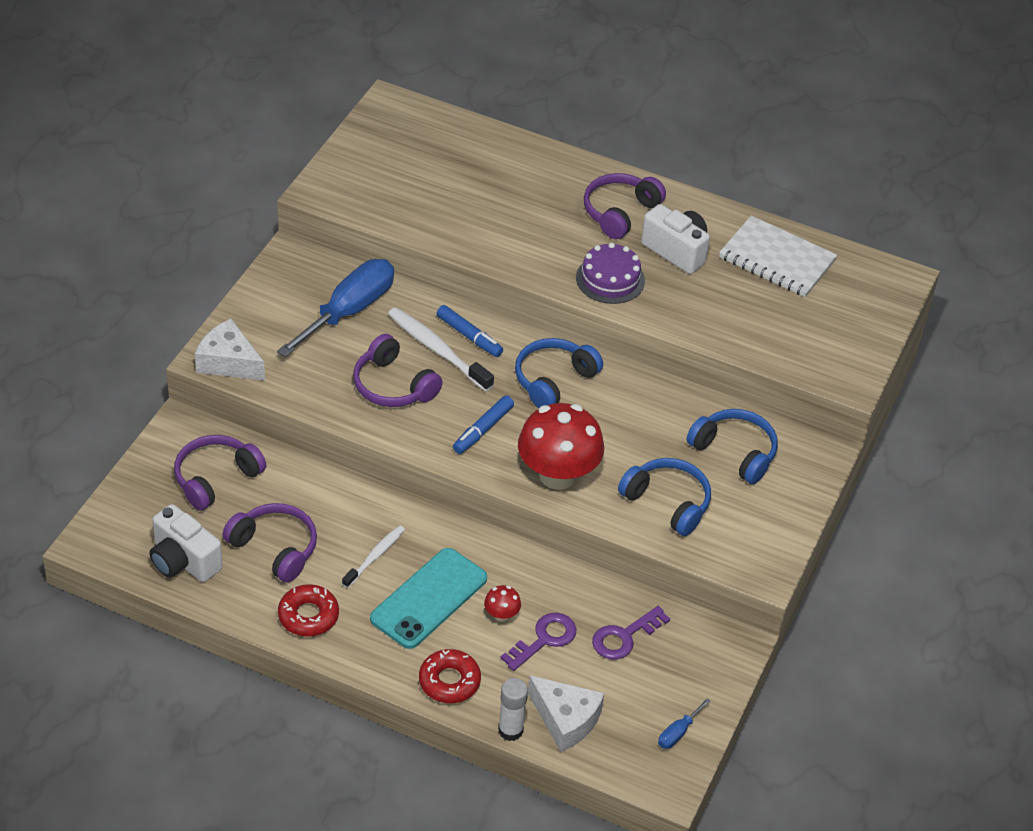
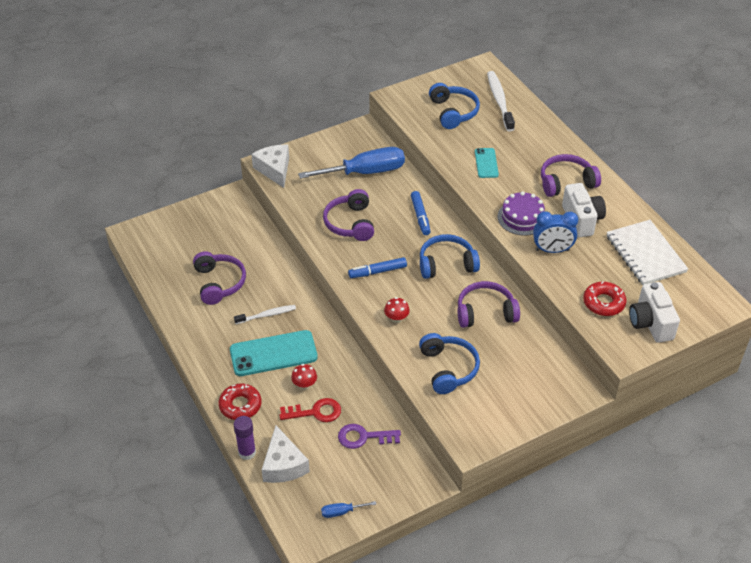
camera: 40 degrees right, 0 degrees up
(183, 561) = (167, 265): white camera -> white camera (650, 323)
(215, 478) = (225, 231): purple headphones -> purple headphones (485, 312)
(308, 616) = (201, 328): red donut -> red donut (603, 303)
(437, 350) = (394, 215): white toothbrush -> white toothbrush (499, 101)
(508, 230) = (486, 163): none -> turquoise phone
(510, 730) = (247, 452): white glue stick -> purple glue stick
(544, 639) = (315, 412): purple key -> red key
(557, 475) = (396, 318): red mushroom -> red mushroom, size x0.42
(677, 302) = (552, 250): none -> blue clock
(735, 452) = (520, 361): blue headphones -> blue headphones (453, 112)

